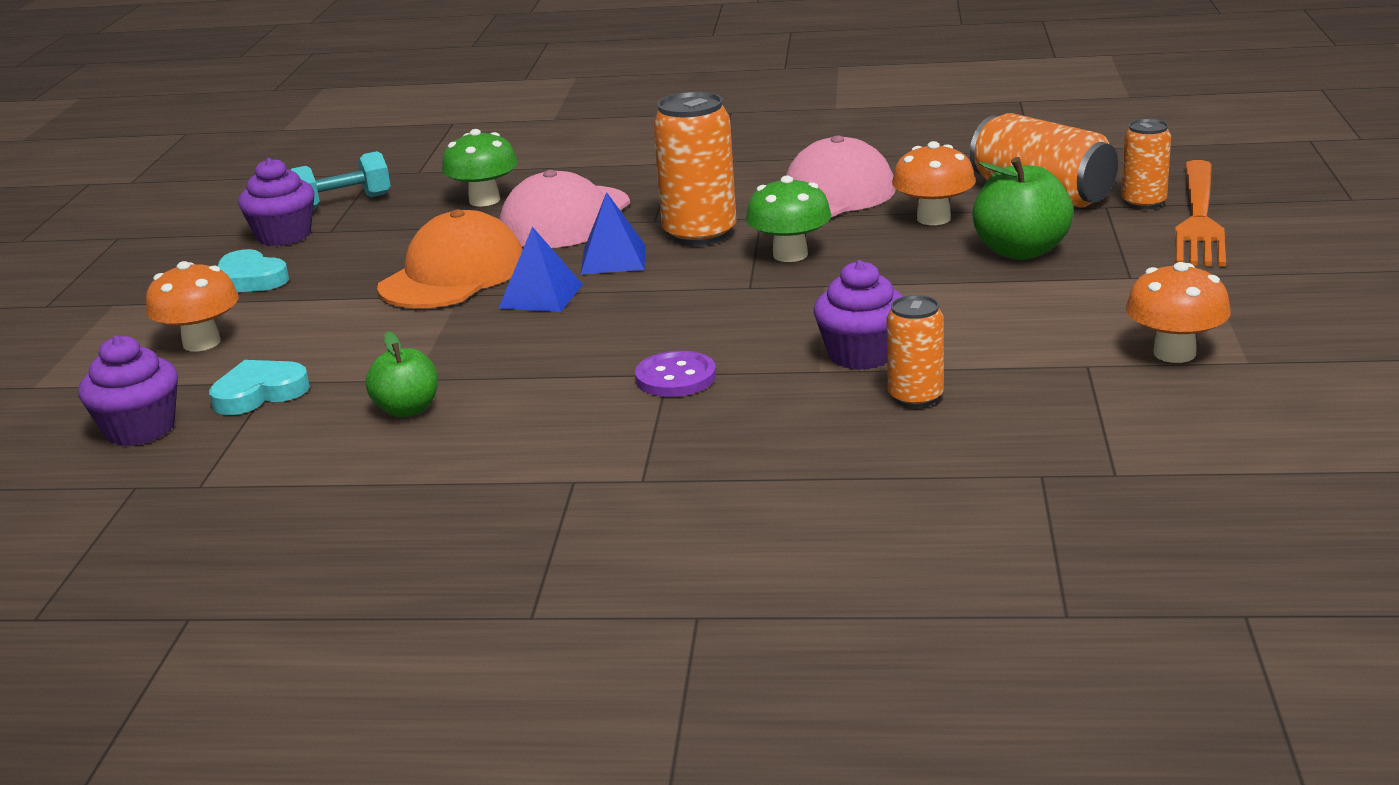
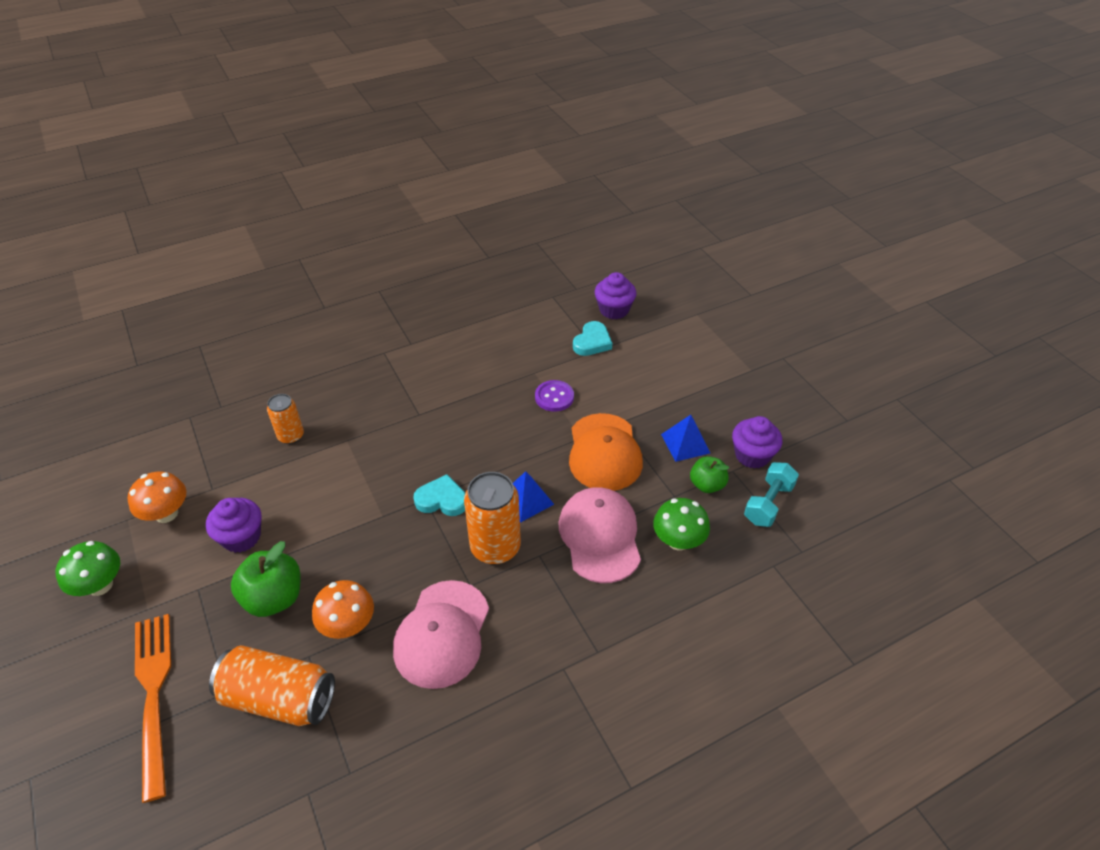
camera: 145 degrees right, 20 degrees up
(201, 343) = (663, 360): orange mushroom -> none
(250, 279) = (711, 411): turquoise heart -> turquoise heart (442, 500)
(407, 409) = (516, 354): green apple -> green apple (707, 485)
(541, 296) = (535, 451): blue pyramid -> blue pyramid (685, 443)
(675, 377) = (413, 412): purple button -> purple button (554, 397)
(790, 255) = (421, 542): green mushroom -> green mushroom (100, 585)
(862, 355) = (330, 458): purple cupcake -> purple cupcake (241, 537)
(1143, 203) = (197, 708): orange can -> none

